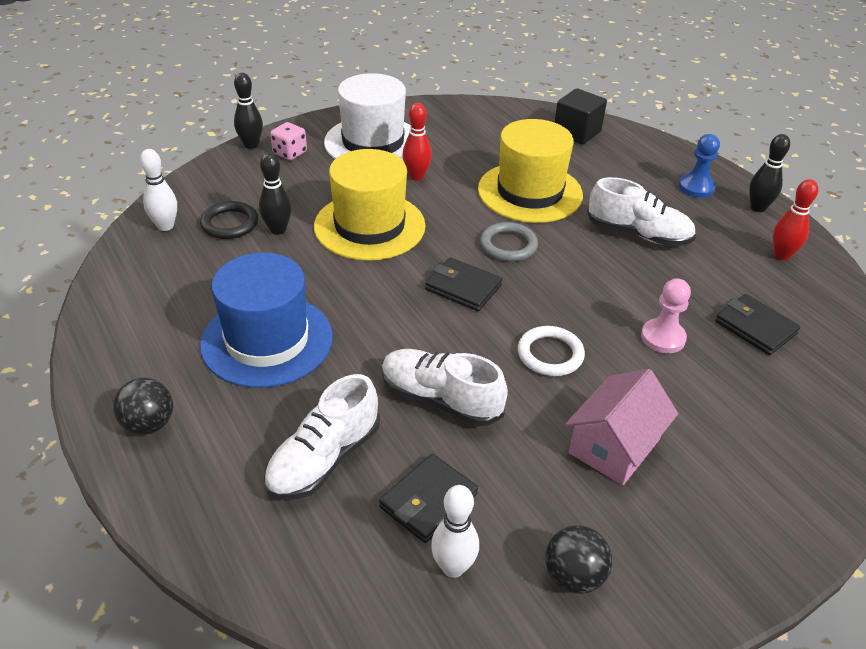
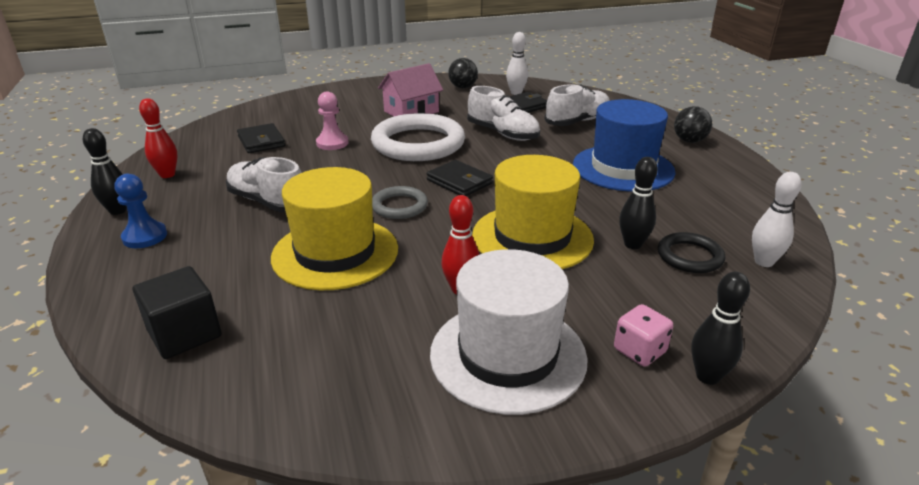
camera: 165 degrees left, 10 degrees down
(550, 354) = (418, 143): white ring -> white ring, size x1.99

